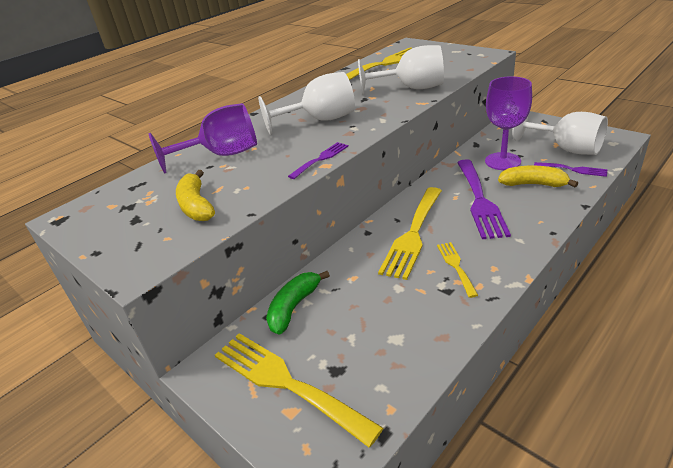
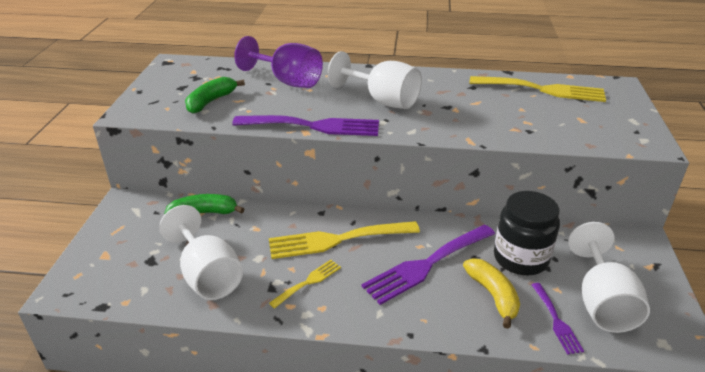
camera: 50 degrees right, 0 degrees up
(196, 205) = (211, 101): yellow banana -> green banana
(286, 382) = (128, 242): yellow fork -> none
(321, 159) = (313, 126): purple fork -> purple fork, size x1.95
(411, 88) = (498, 124): white goblet -> white goblet (208, 275)
(502, 161) = (520, 258): purple goblet -> black jar

